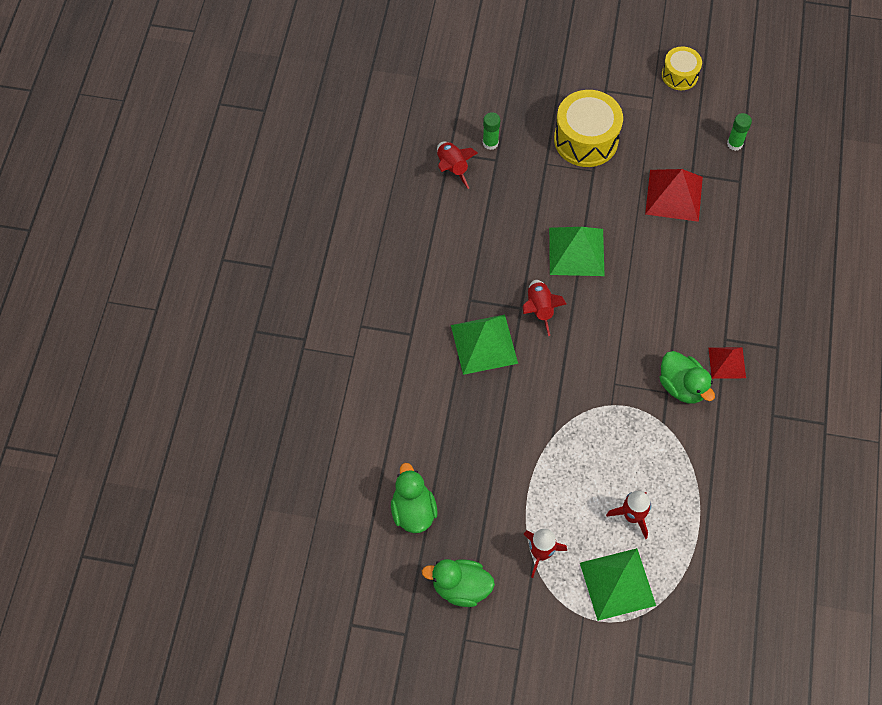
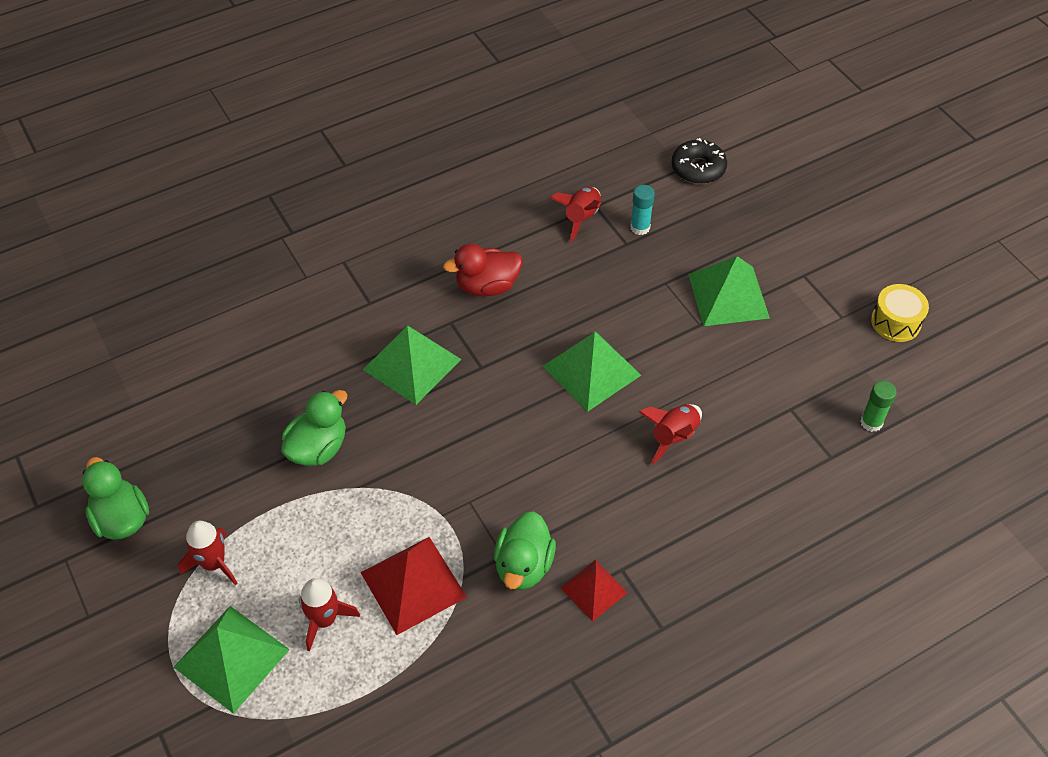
camera: 50 degrees right, 10 degrees down
(413, 511) = (177, 426): green duck -> green duck (318, 448)
(459, 259) = (487, 286): none -> red duck
(472, 76) = (698, 168): none -> black donut
(490, 143) = (640, 227): green glue stick -> turquoise glue stick
(539, 309) = (494, 383): red rocket -> red rocket (673, 437)
(586, 140) = (728, 296): yellow drum -> green pyramid
(674, 195) = (747, 409): red pyramid -> red pyramid (413, 584)

